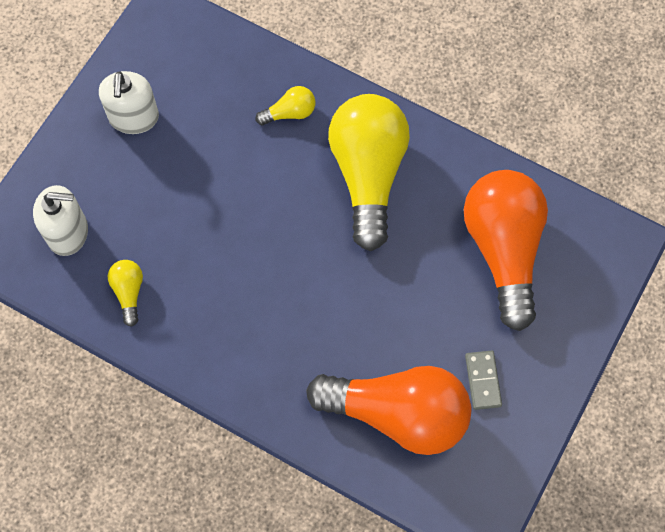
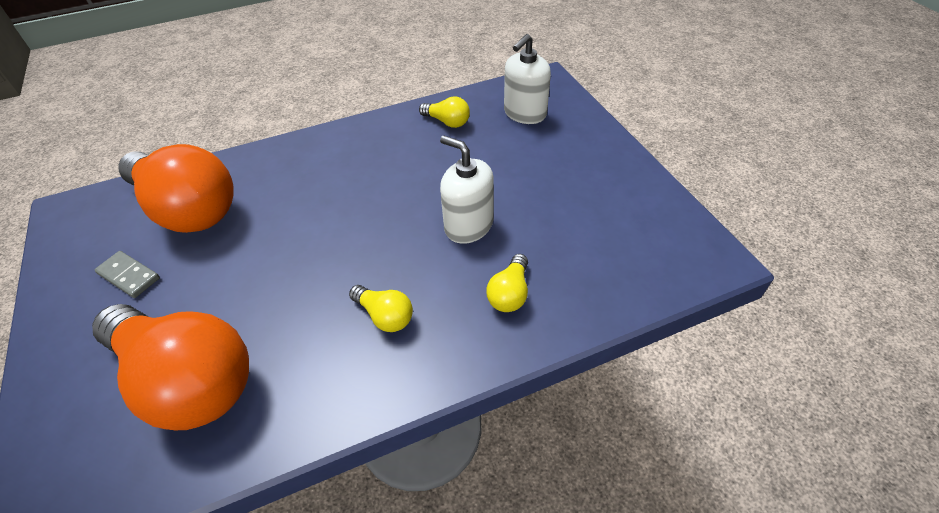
camera: 130 degrees right, 20 degrees down
(134, 117) = (598, 186): white soap dispenser -> white soap dispenser (468, 225)
(368, 174) = (385, 316): yellow light bulb -> yellow light bulb, size x0.42
(397, 413) = (188, 208): orange light bulb -> orange light bulb turned 105 degrees counterclockwise

